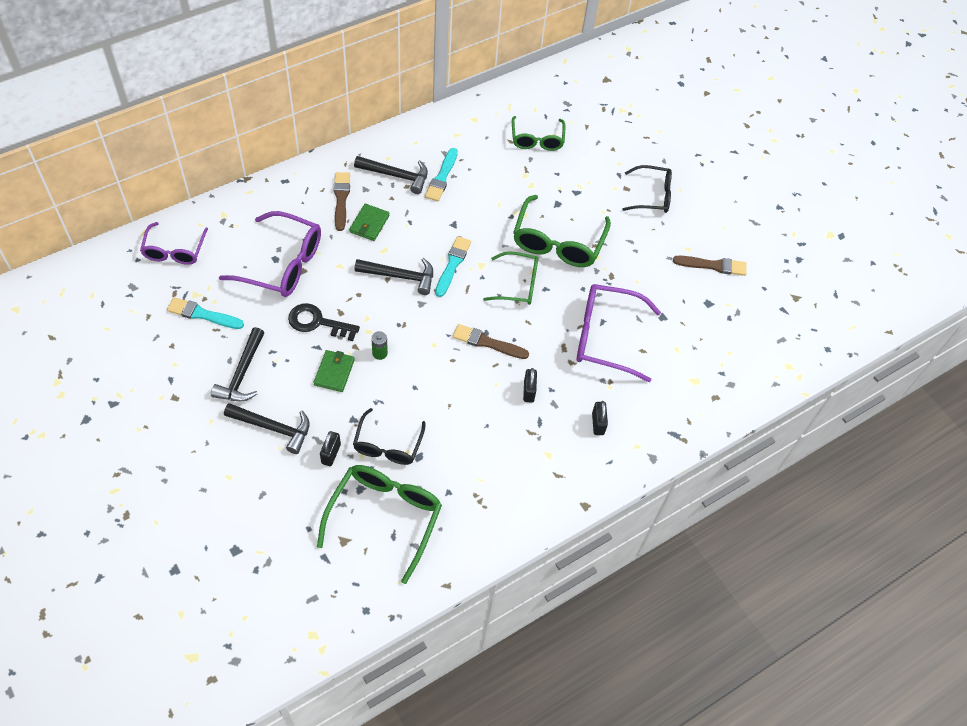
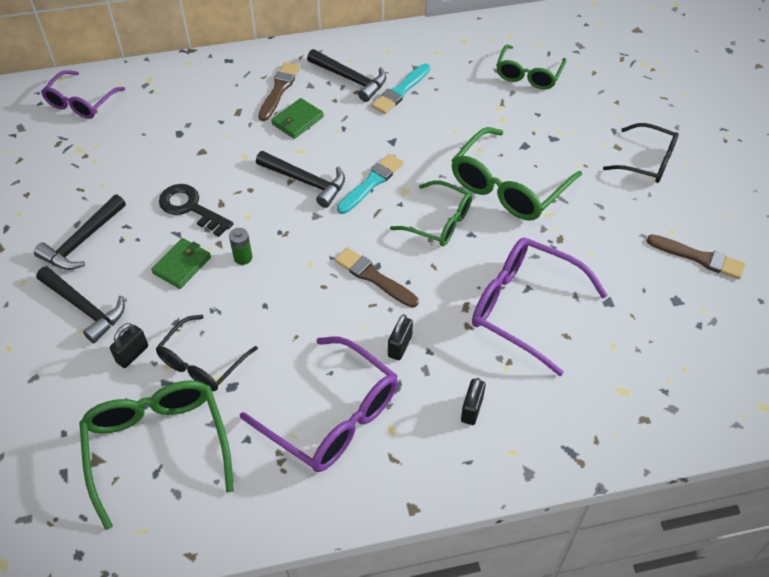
camera: 25 degrees right, 5 degrees down
(202, 314) = (74, 171): turquoise brush -> none
(283, 264) = (184, 140): purple glasses -> purple glasses (333, 417)
(385, 517) = (157, 446): green glasses -> green glasses turned 60 degrees counterclockwise

